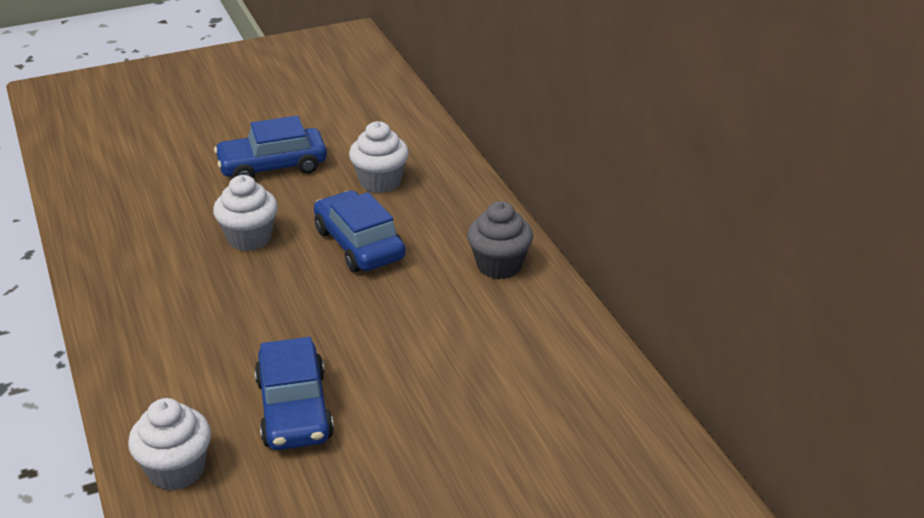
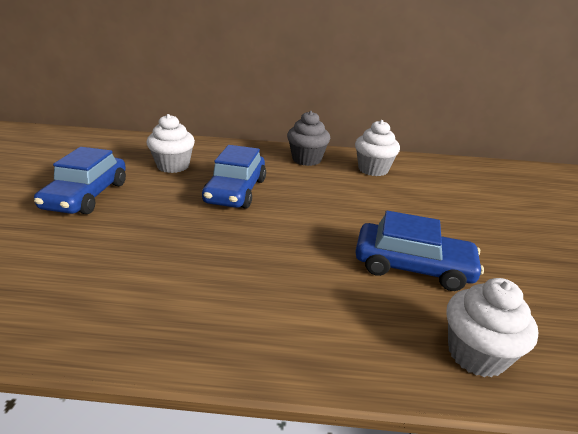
camera: 65 degrees left, 5 degrees down
(249, 238) = (171, 230): white cupcake -> white cupcake (373, 169)
(359, 244) = (236, 191): blue car -> blue car turned 75 degrees counterclockwise

